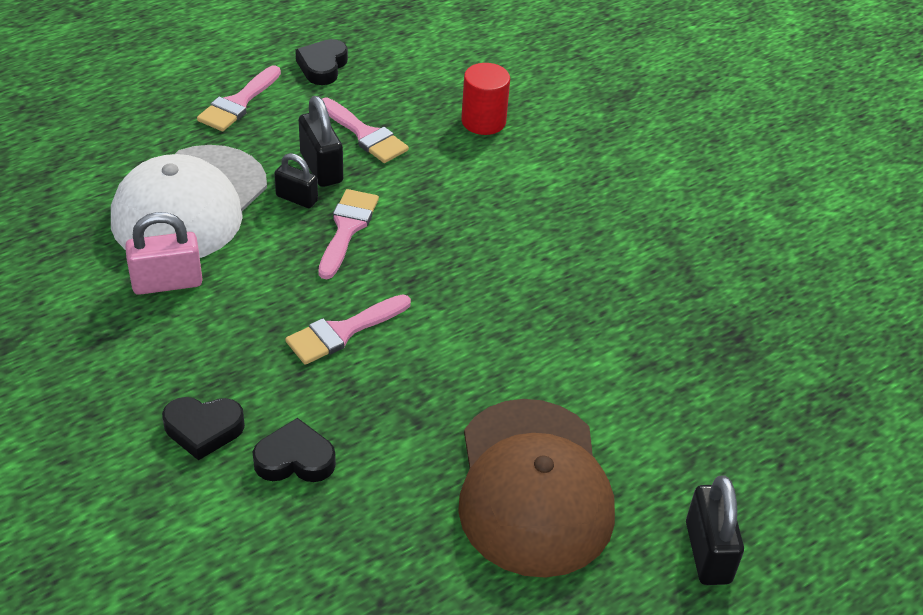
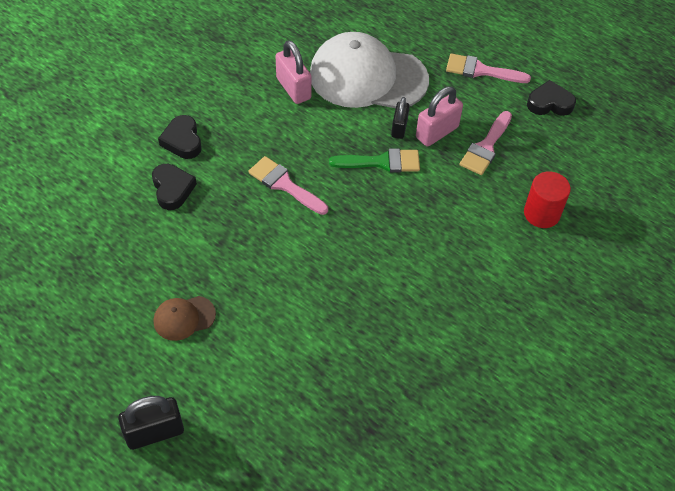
camera: 75 degrees right, 10 degrees up
(321, 168) = (437, 132): black padlock -> pink padlock
(347, 228) = (382, 162): pink brush -> green brush
(533, 487) = (184, 318): brown cap -> brown cap, size x0.43

